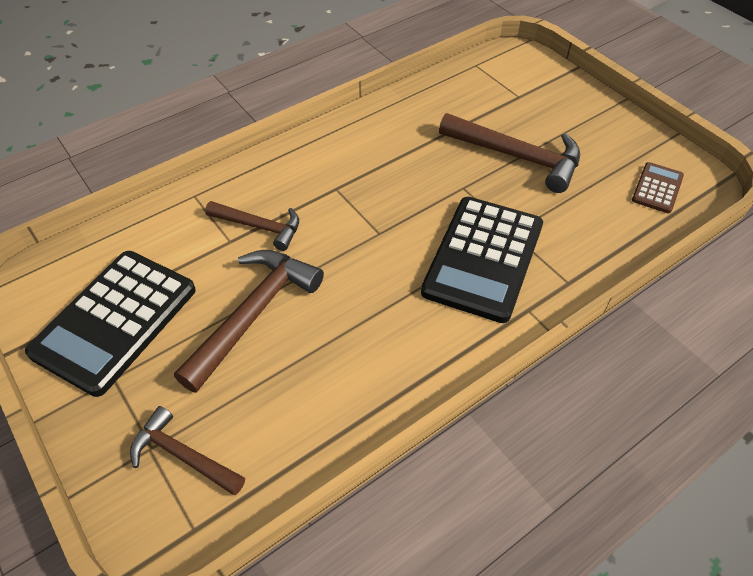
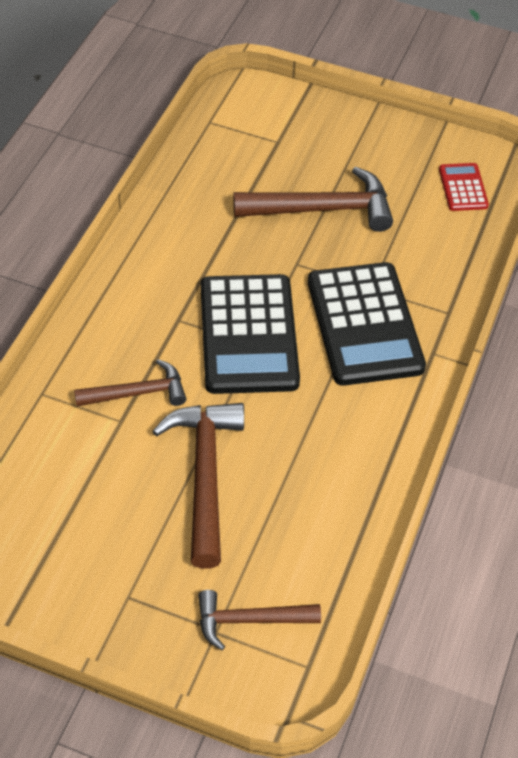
camera: 35 degrees left, 0 degrees up
(115, 321) = (80, 549): black calculator -> black calculator (248, 335)
(657, 188) = (463, 188): brown calculator -> red calculator

